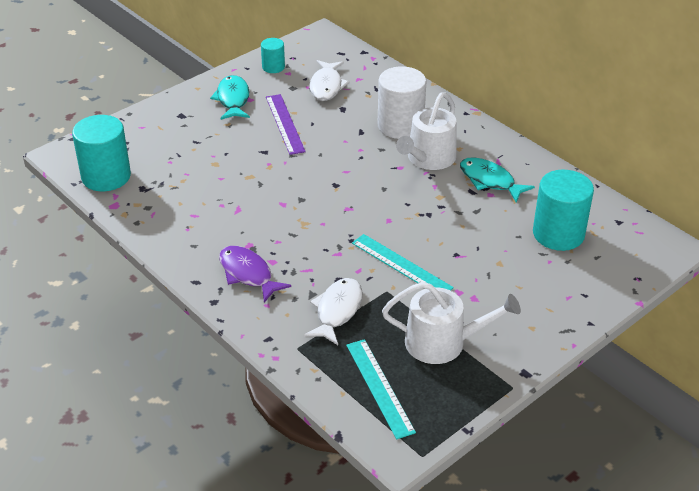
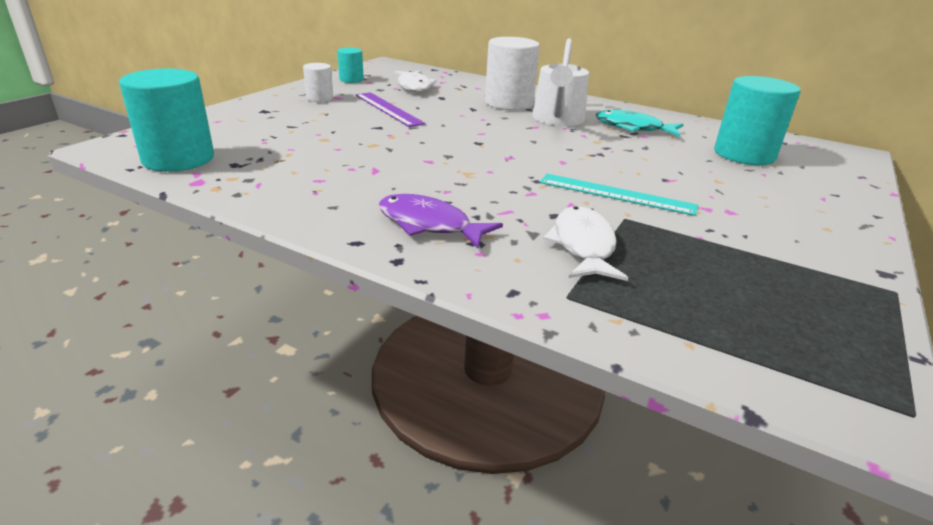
camera: 20 degrees left, 10 degrees down
(233, 99) = (320, 98): turquoise fish -> white cylinder
(379, 387) = (734, 325): turquoise ruler -> none
(443, 342) = (751, 258): white watering can -> none

